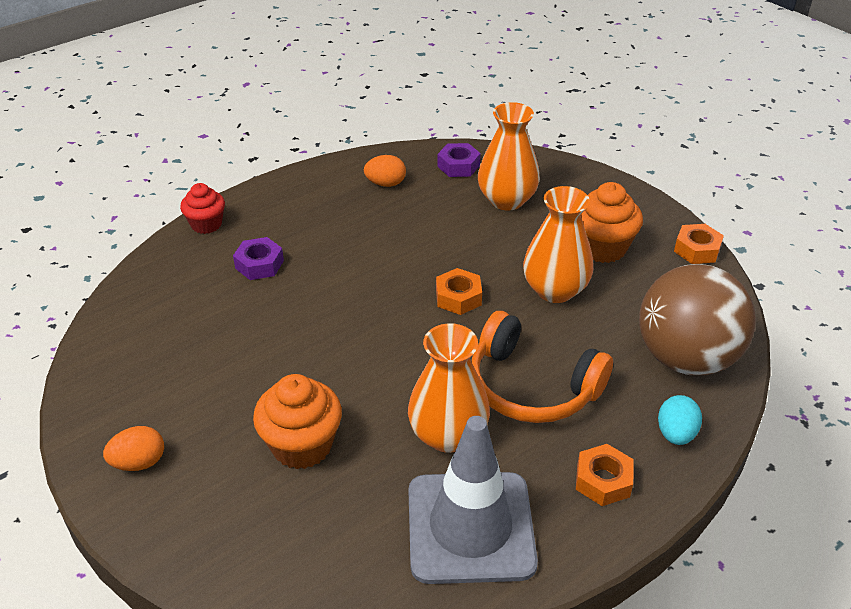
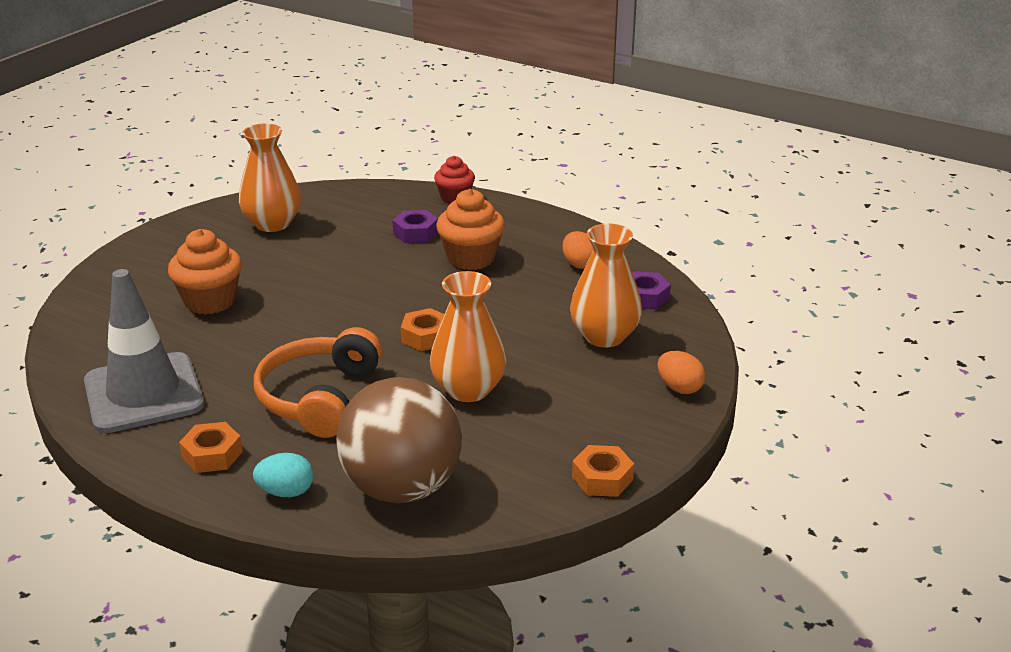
camera: 70 degrees right, 10 degrees down
(139, 462) = (174, 244): orange egg -> orange egg (679, 388)
(448, 435) = (242, 364): orange vase -> orange vase (272, 223)
(602, 247) = (560, 409): orange cupcake -> orange cupcake (471, 258)

